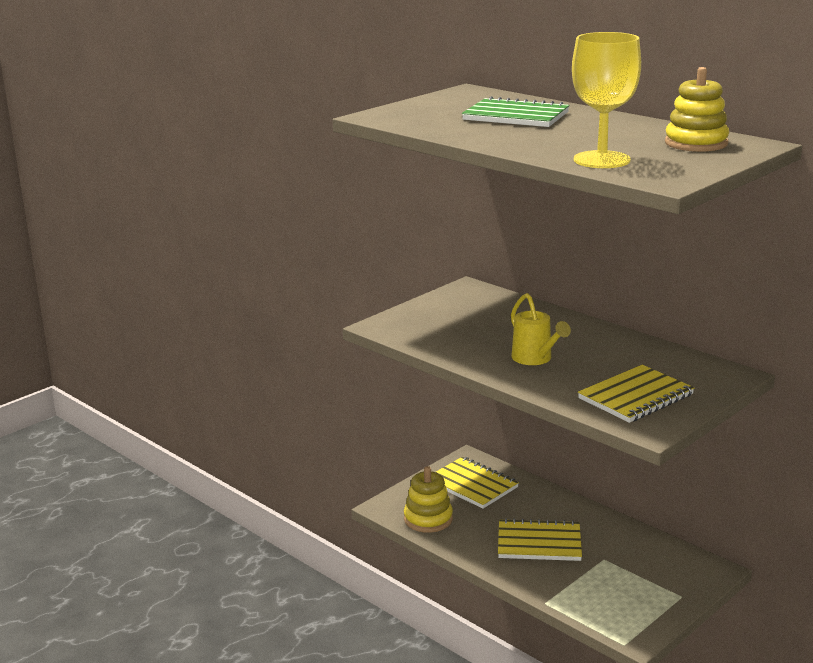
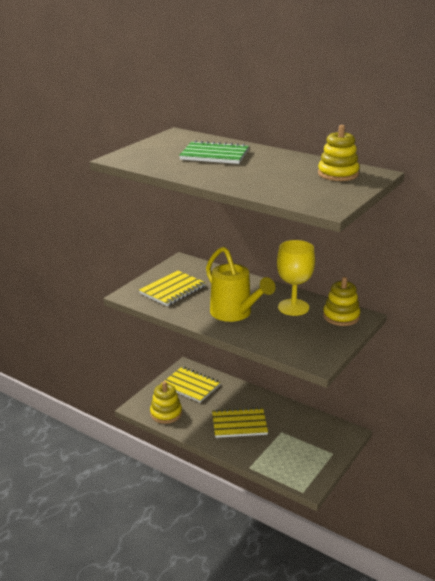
camera: 10 degrees left, 5 degrees up
(535, 359) = (235, 313): yellow watering can -> yellow watering can, size x1.58
(601, 160) = (281, 191): yellow goblet -> yellow goblet (293, 307)
(635, 397) = (304, 338): yellow notebook -> yellow notebook (172, 290)
(700, 373) = (341, 316): none -> yellow stacking toy

